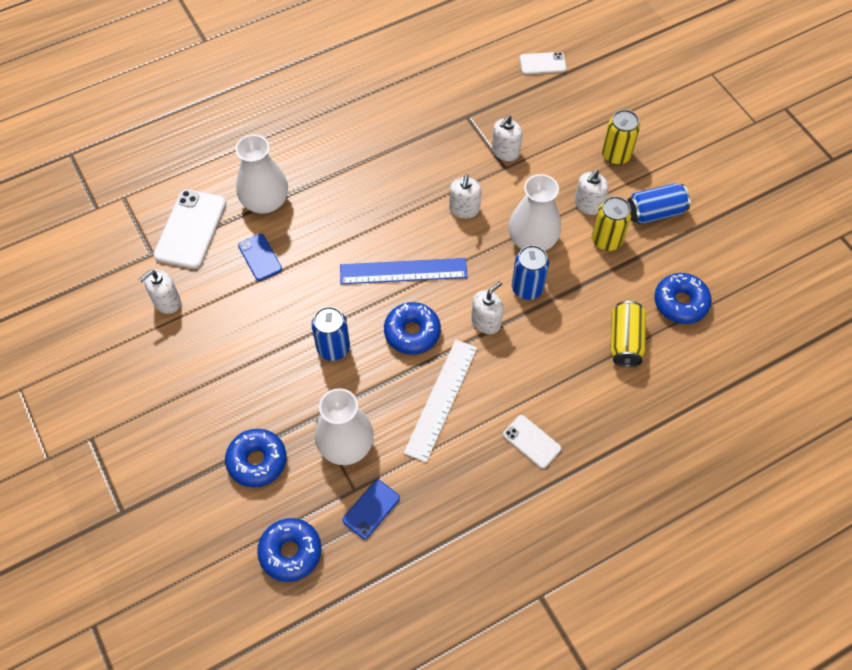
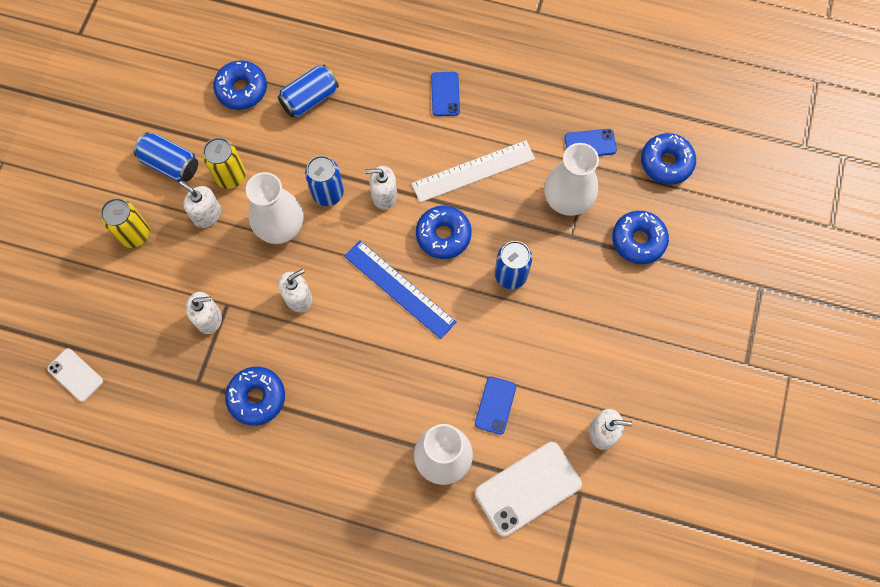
camera: 135 degrees left, 10 degrees up
(421, 138) = (257, 397): none -> blue donut
(531, 441) = (445, 94): white phone -> blue phone
(588, 204) = (207, 214): white soap dispenser -> white soap dispenser turned 135 degrees counterclockwise
(625, 341) = (310, 99): yellow can -> blue can

